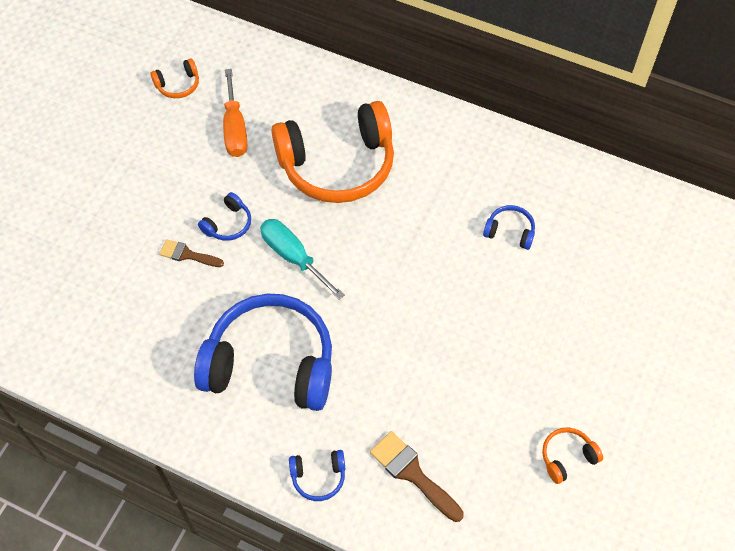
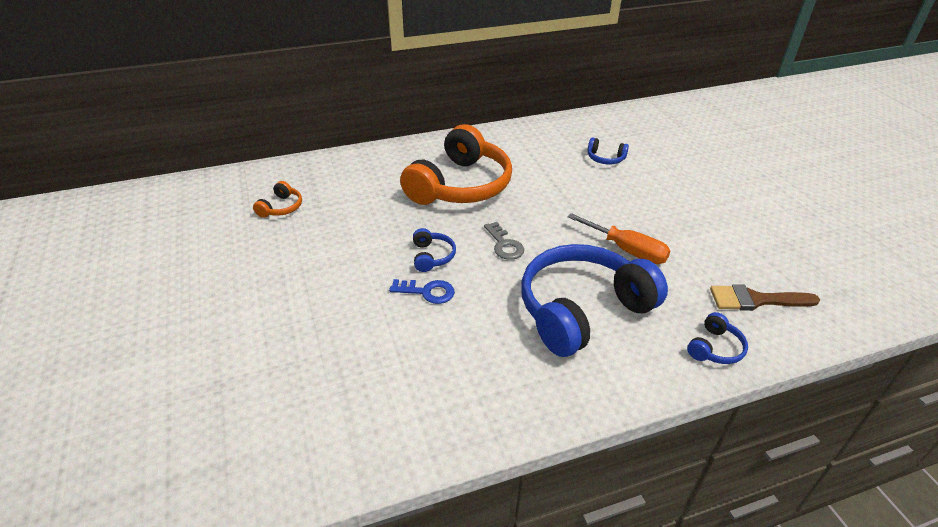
camera: 45 degrees left, 20 degrees down
(187, 255) = (427, 292): brown brush -> blue key
(235, 128) = (361, 206): orange screwdriver -> orange screwdriver (627, 250)
(293, 257) = (504, 245): turquoise screwdriver -> grey key
(510, 231) = (605, 158): blue headphones -> blue headphones turned 135 degrees counterclockwise
(567, 457) = (802, 231): orange headphones -> none

